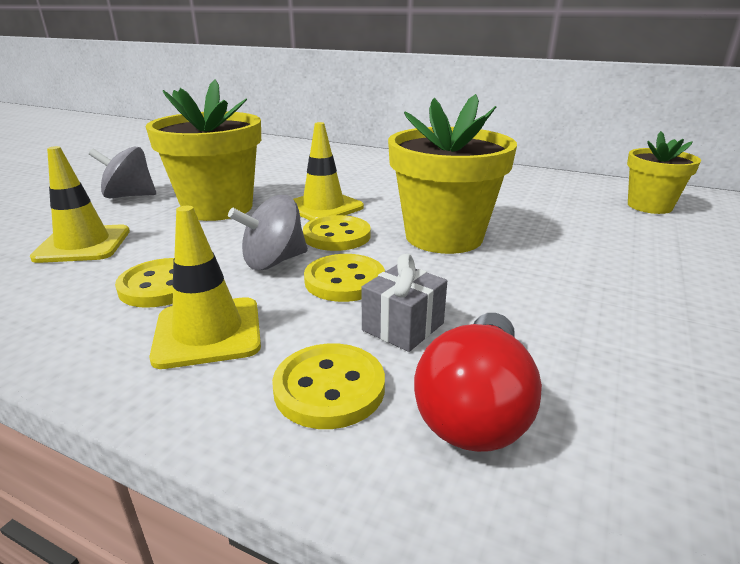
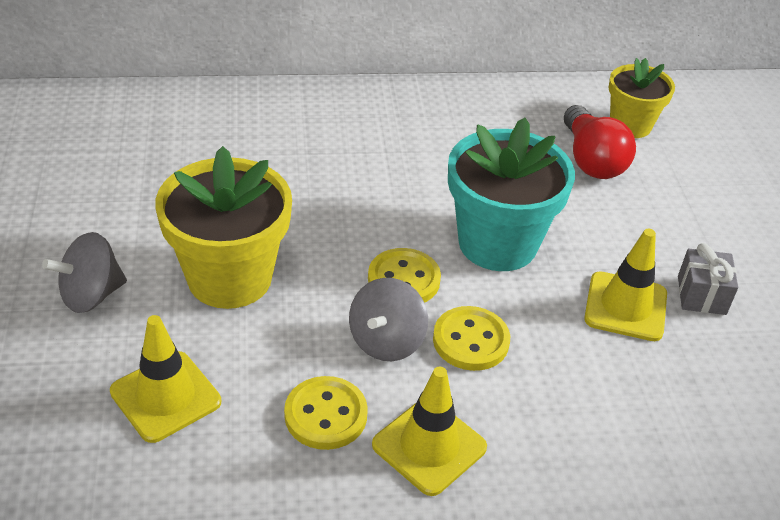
camera: 35 degrees left, 15 degrees up
(323, 207) = (342, 234): yellow traffic cone -> yellow traffic cone (625, 306)
(329, 388) = (563, 453): yellow button -> none
(403, 327) = (559, 374): grey gift -> grey gift (701, 295)
(444, 236) = (497, 243): yellow flower pot -> turquoise flower pot
(476, 407) = (657, 425): red light bulb -> red light bulb (591, 160)

